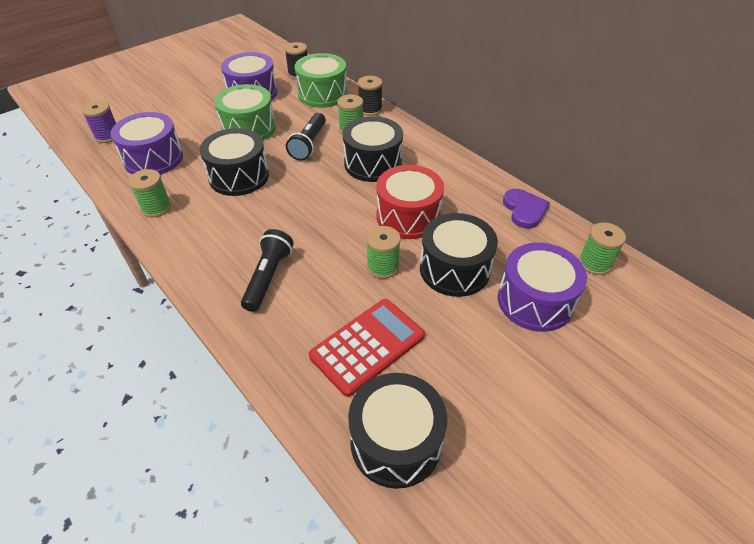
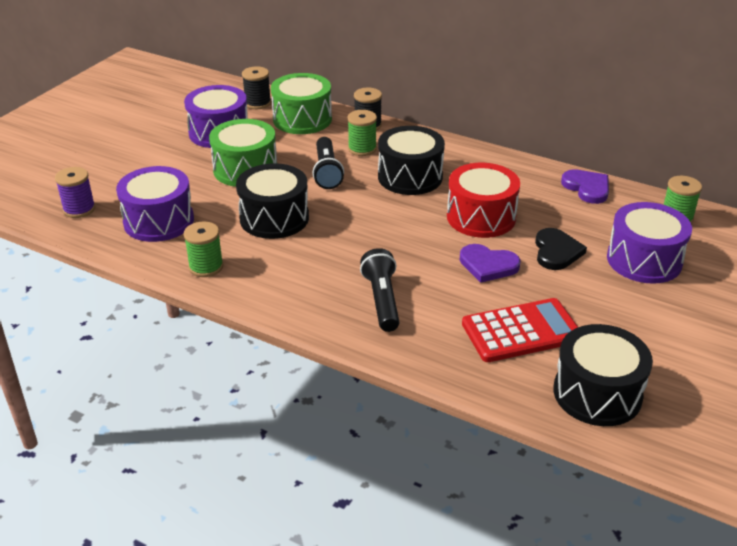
camera: 20 degrees left, 10 degrees down
(367, 346) = (521, 331): red calculator -> red calculator turned 45 degrees clockwise
(383, 267) = (488, 265): green spool -> purple heart
(454, 269) = (556, 251): black drum -> black heart

